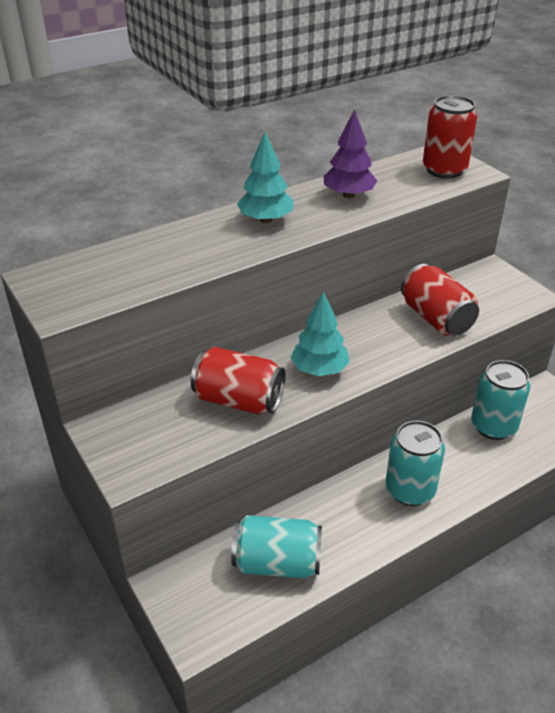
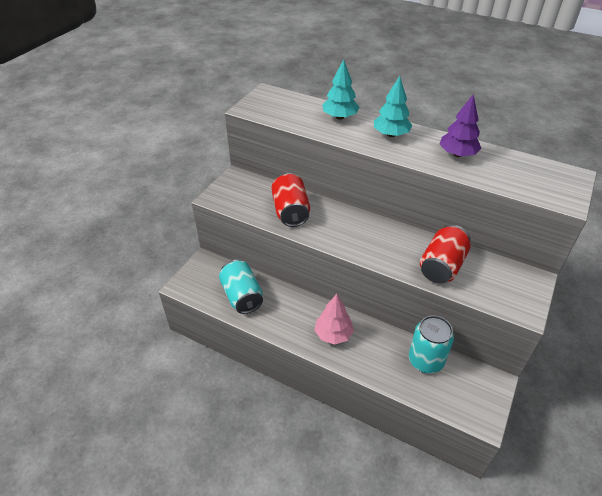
camera: 60 degrees right, 5 degrees up
(319, 369) = (342, 232): turquoise tree -> turquoise tree (340, 117)
(410, 490) = (333, 334): turquoise can -> pink tree
(444, 170) = (548, 184): red can -> none

